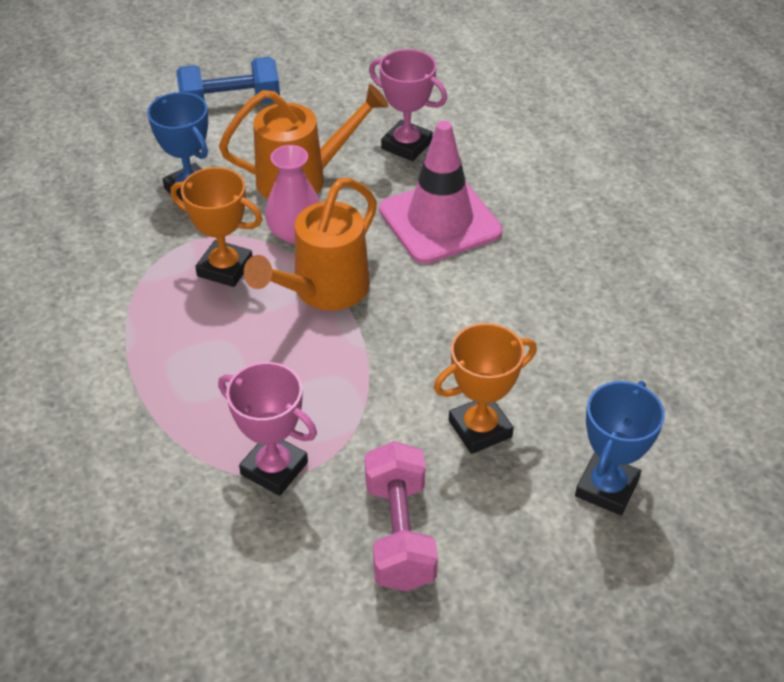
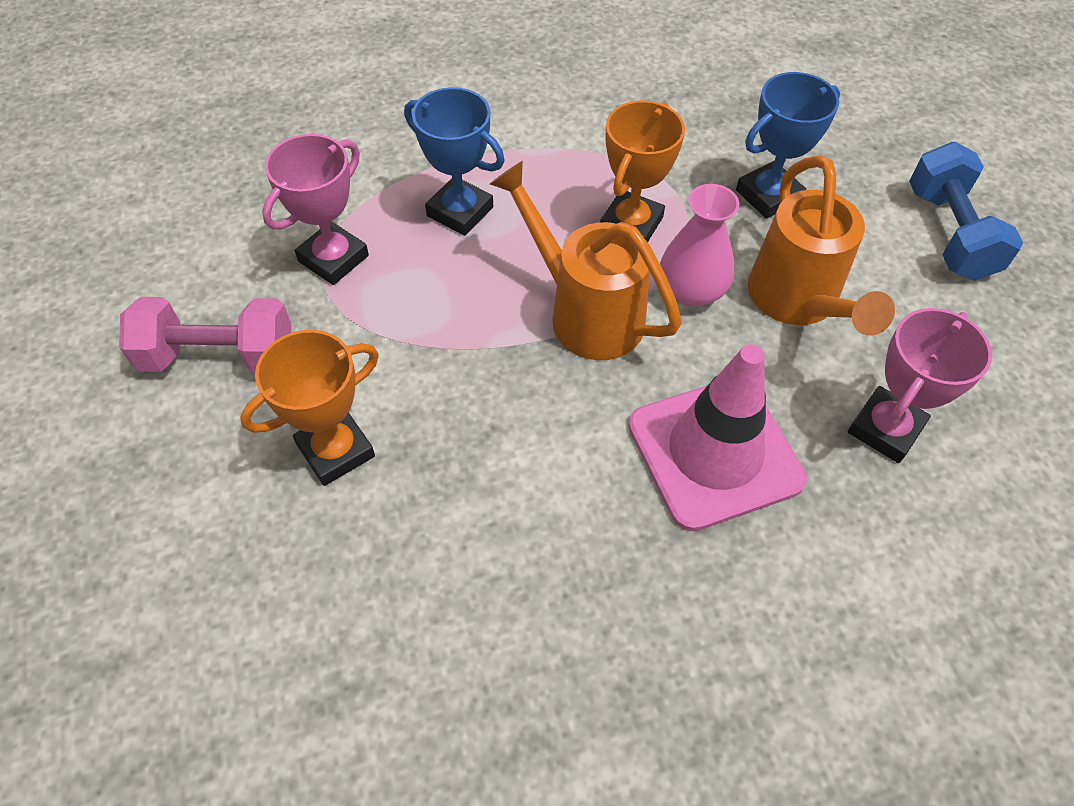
camera: 95 degrees right, 10 degrees up
(480, 429) = (336, 450): orange trophy -> orange trophy turned 75 degrees clockwise
(606, 488) = (207, 578): blue trophy -> blue trophy (460, 211)

